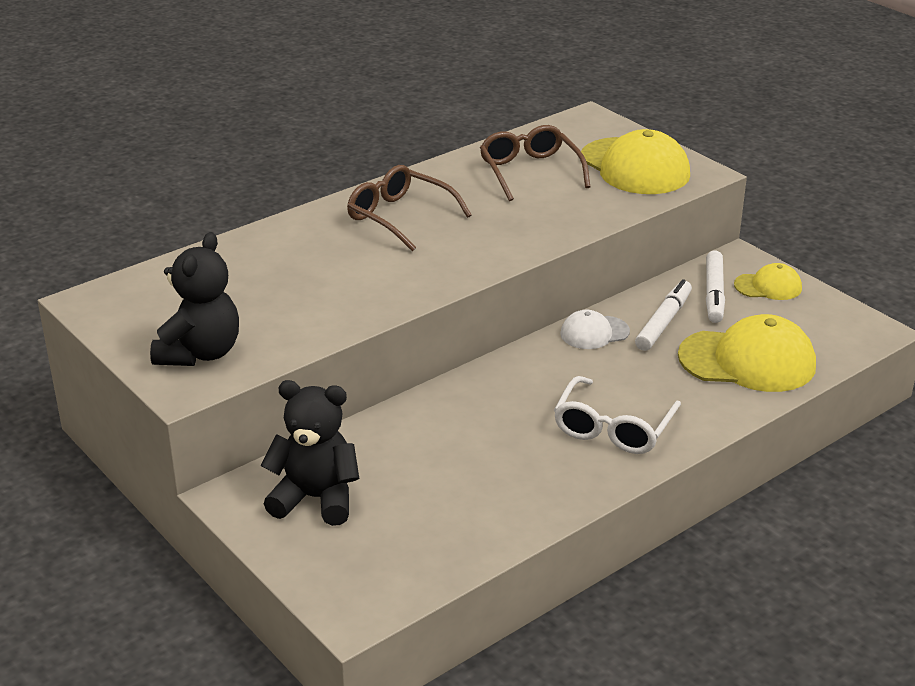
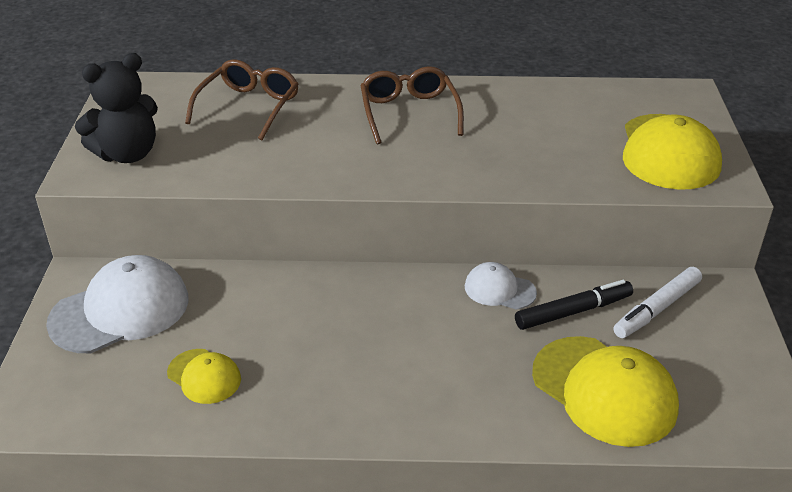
camera: 40 degrees right, 5 degrees up
(315, 498) = (120, 310): black teddy bear -> white cap
(529, 171) = (567, 118): brown glasses -> brown glasses (249, 106)
(613, 429) = (399, 384): white glasses -> none
(663, 322) = (573, 311): white marker -> black marker
(768, 286) = (721, 329): yellow cap -> yellow cap (204, 376)

